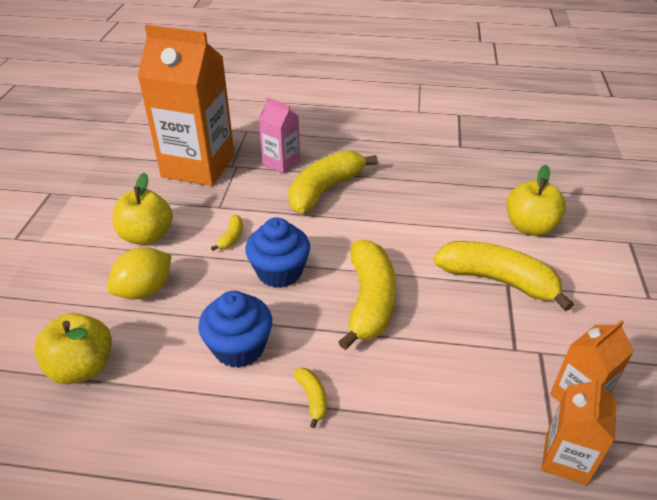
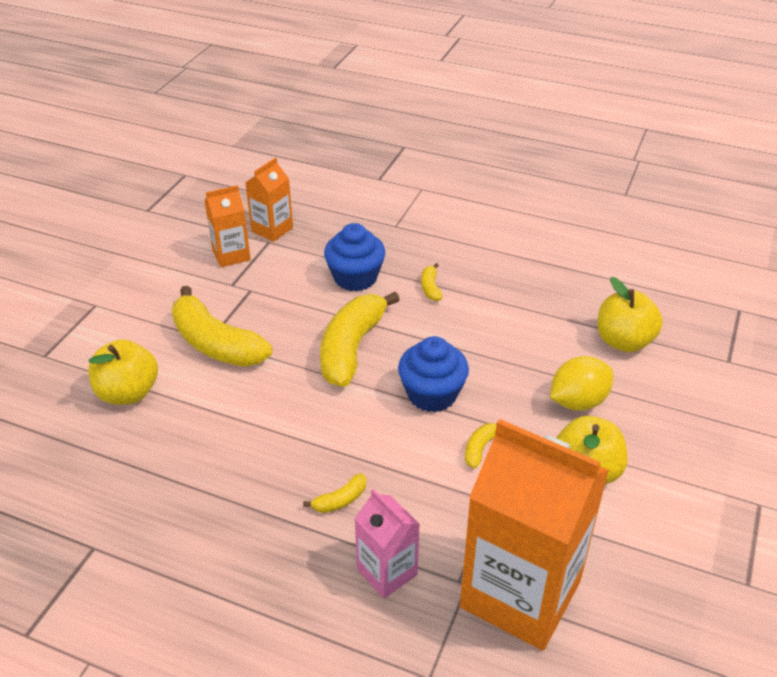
camera: 165 degrees left, 0 degrees up
(239, 347) = (484, 332): blue cupcake -> blue cupcake (355, 278)
(325, 190) = (340, 500): yellow banana -> yellow banana, size x0.42

